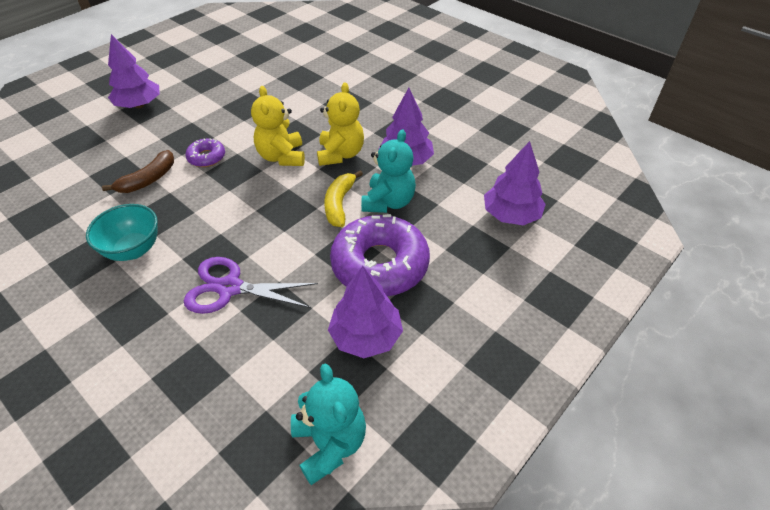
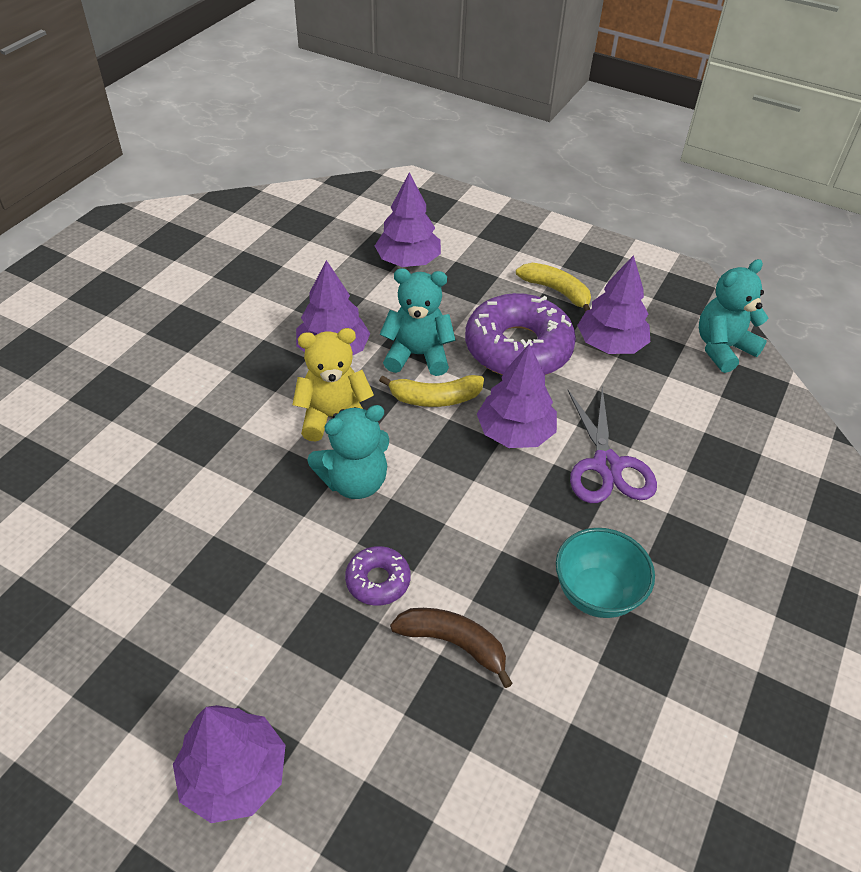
camera: 105 degrees left, 0 degrees up
(282, 157) = (354, 482): yellow teddy bear -> turquoise teddy bear
(288, 241) = (515, 432): none -> purple tree
(453, 314) = (556, 291): none -> yellow banana

